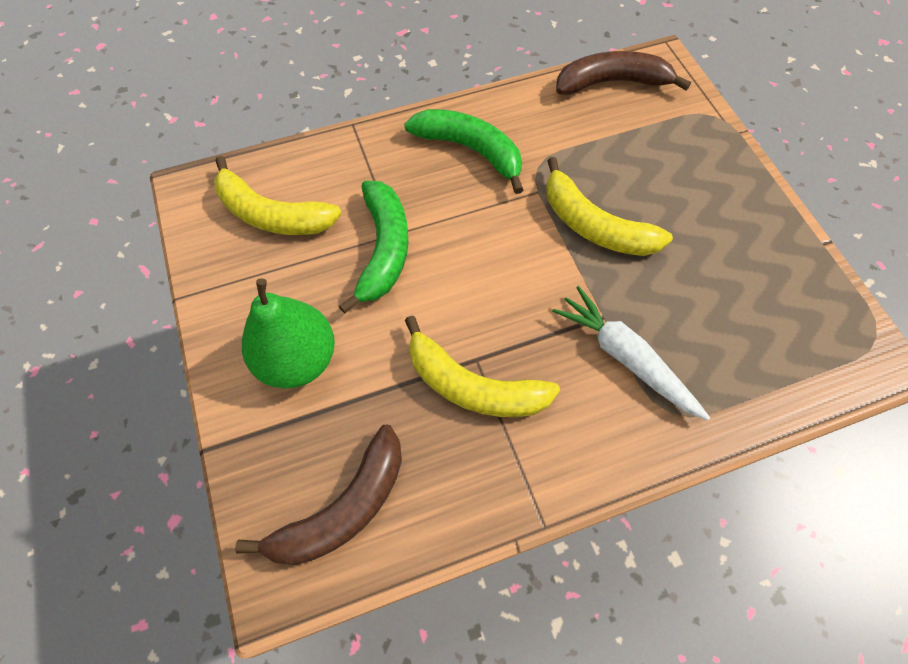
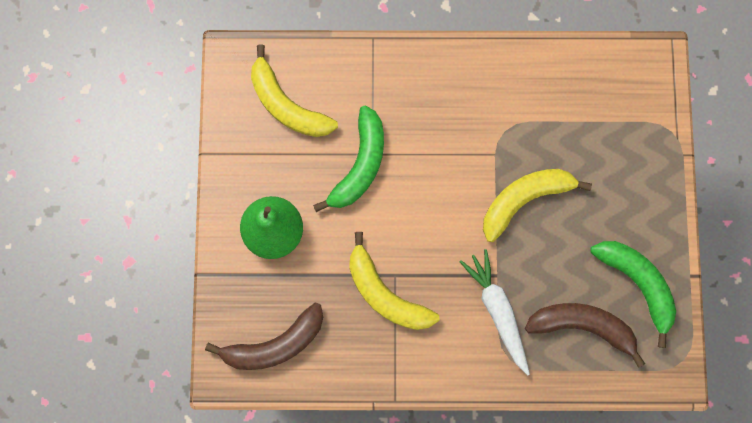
camera: 20 degrees right, 15 degrees up
(470, 150) = (457, 97): green banana -> green banana (637, 283)
(594, 226) = (524, 200): yellow banana -> yellow banana turned 90 degrees clockwise
(612, 82) = (602, 68): brown banana -> brown banana (583, 326)

